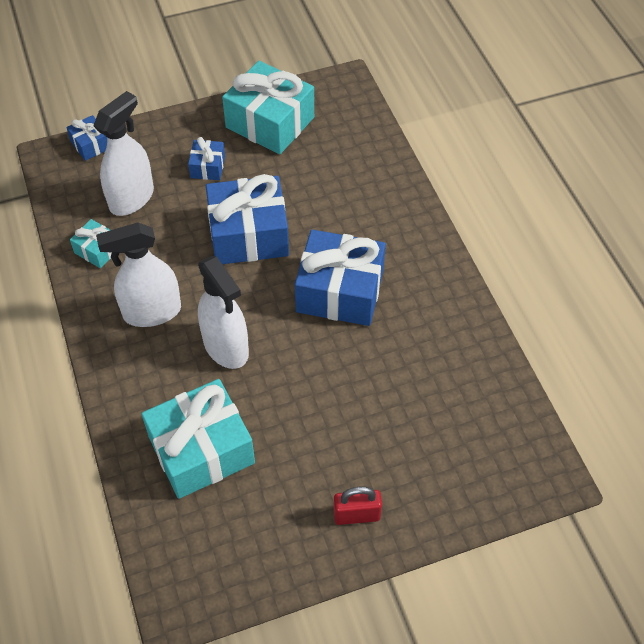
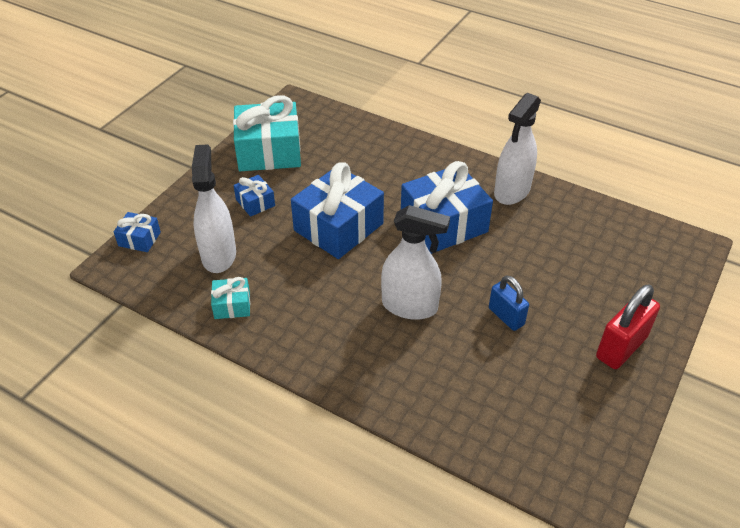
camera: 40 degrees left, 10 degrees down
(152, 312) = (327, 319): white spray bottle -> white spray bottle (512, 191)
(201, 450) = (474, 383): turquoise gift -> none
(292, 414) = (506, 316): none -> blue padlock
(356, 515) = (621, 347): red padlock -> red padlock, size x1.51

